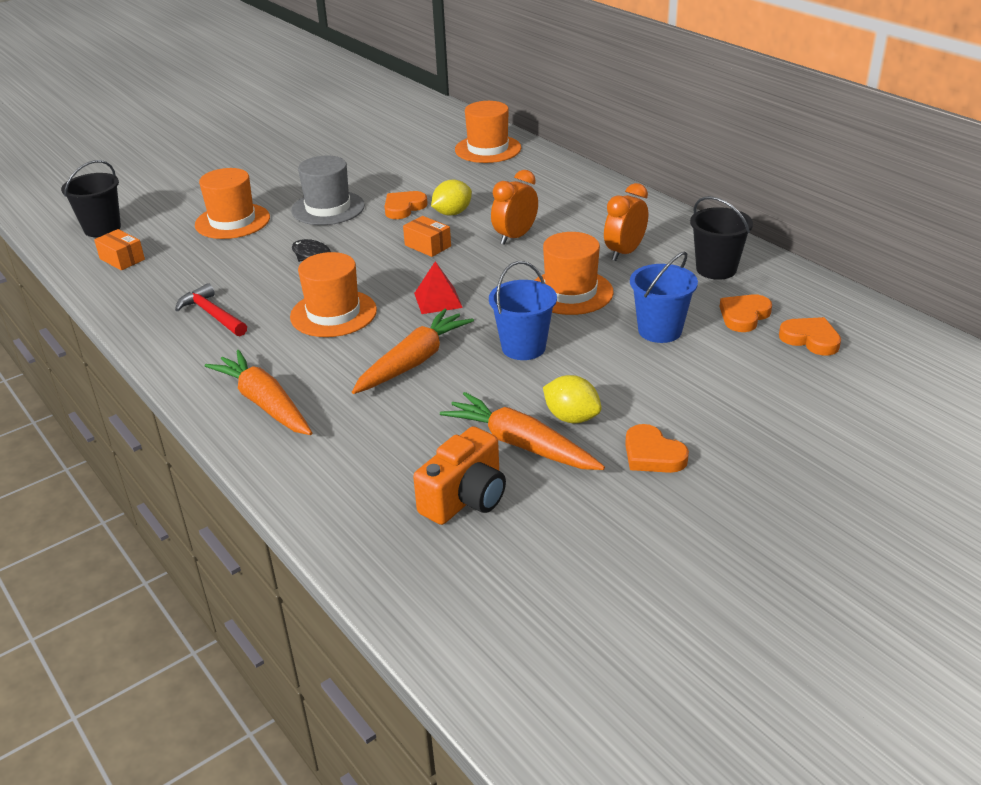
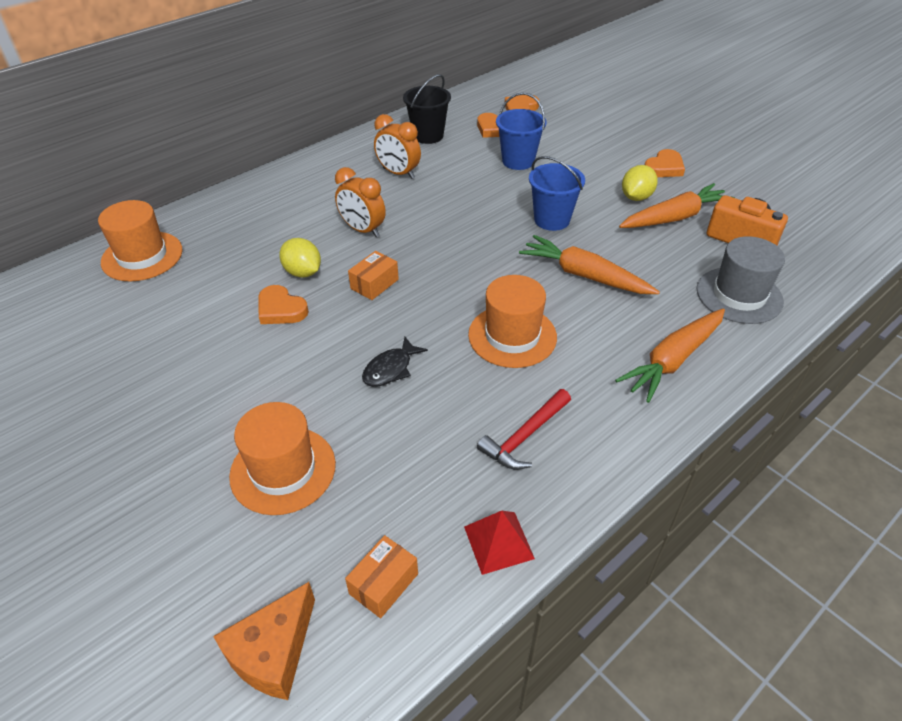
camera: 95 degrees left, 10 degrees up
(102, 228) = (273, 652): black bucket -> orange cheese
(328, 208) = (266, 375): grey hat -> grey hat (739, 295)
(438, 300) = (482, 269): red pyramid -> red pyramid (498, 542)
(521, 444) = (674, 217): orange carrot -> orange carrot turned 150 degrees counterclockwise
(570, 292) = (464, 199): orange hat -> none

